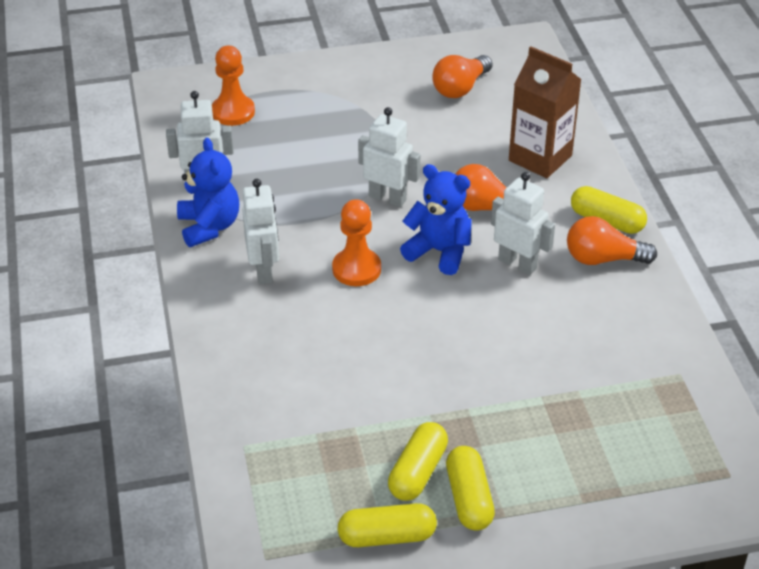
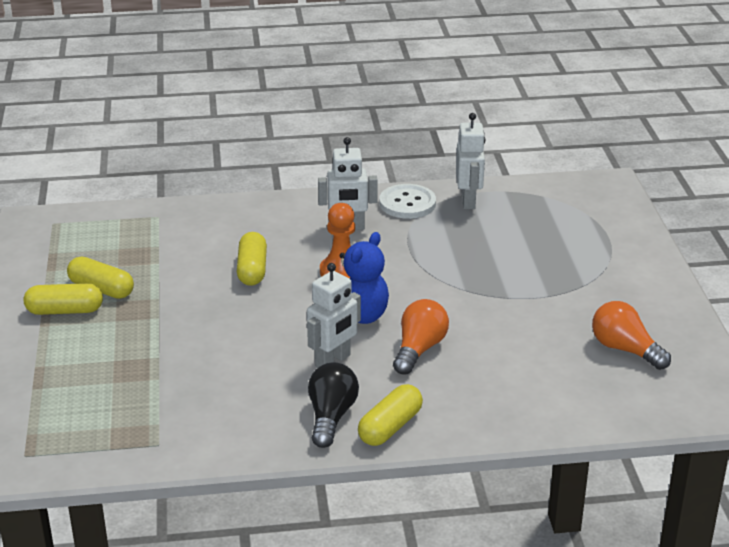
camera: 95 degrees right, 10 degrees down
(209, 226) = (407, 203): blue teddy bear -> white button
(233, 112) = (571, 215): orange pawn -> none
(387, 198) = (439, 293): white robot -> none
(387, 536) = (47, 272): yellow capsule -> yellow capsule (252, 270)
(540, 158) = (499, 393): brown carton -> none
(603, 259) = (331, 416): orange light bulb -> black light bulb

